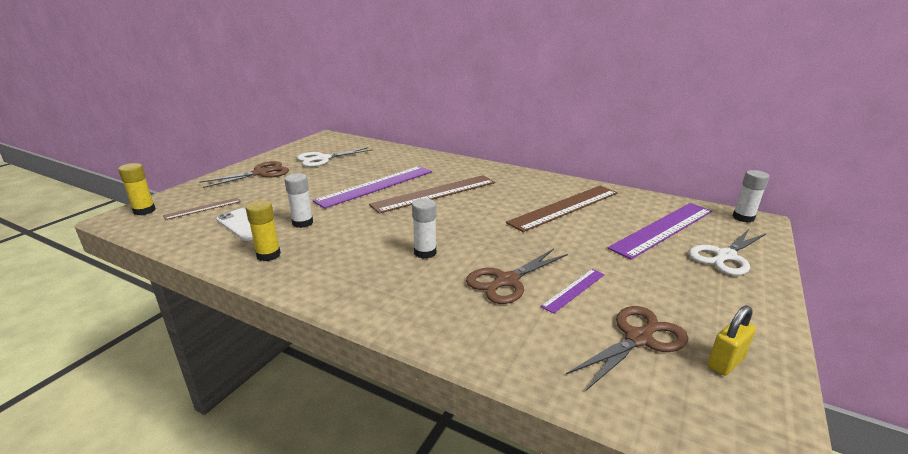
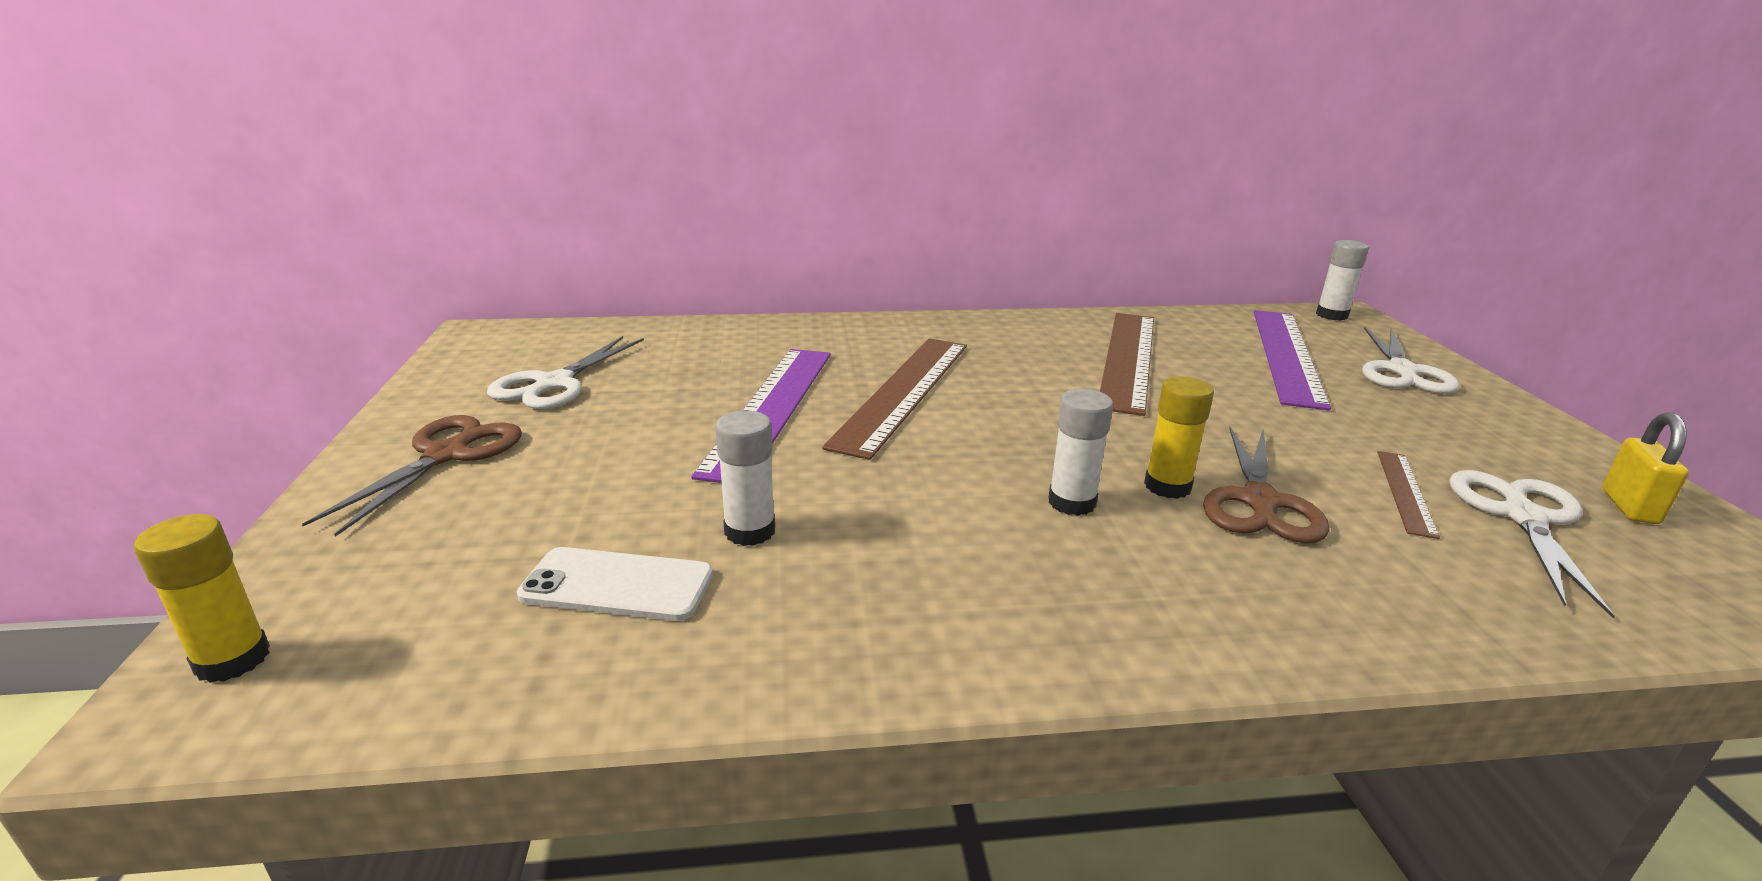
camera: 35 degrees left, 0 degrees up
(203, 208) = (427, 587): brown ruler -> brown ruler (1406, 492)
(268, 255) = (797, 628): yellow glue stick -> yellow glue stick (1167, 486)
(573, 290) = (1351, 480): purple ruler -> none
(638, 339) = (1523, 517): brown scissors -> white scissors

